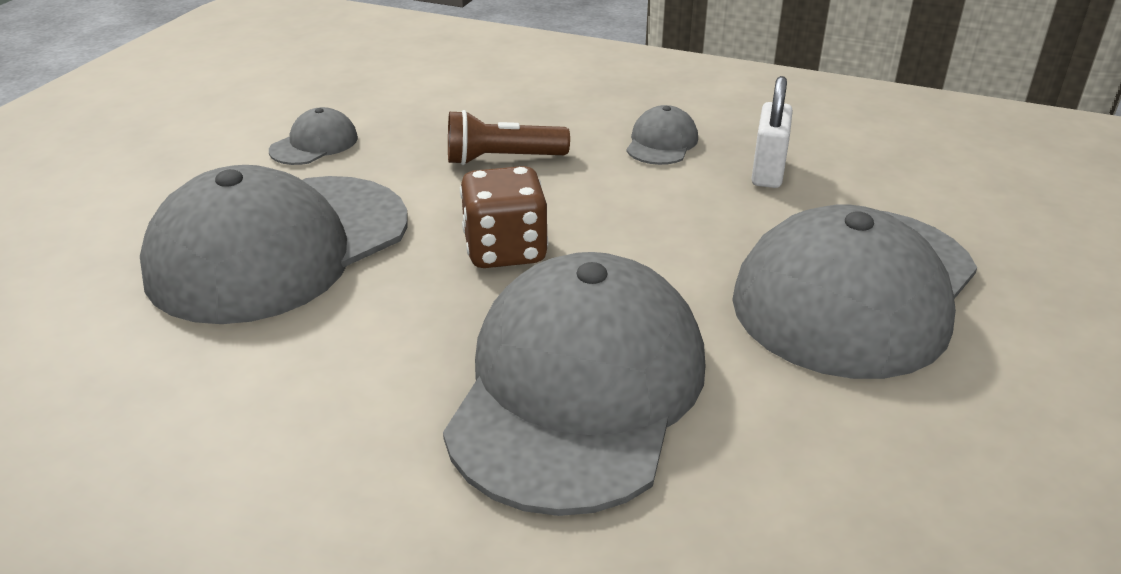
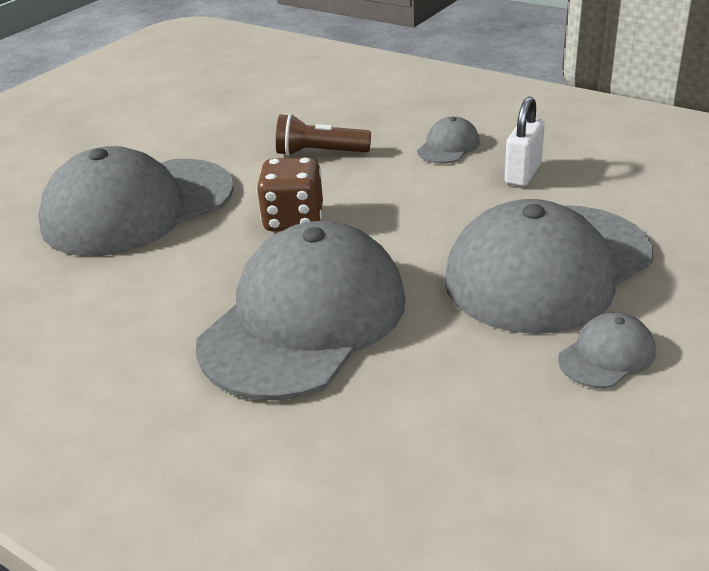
camera: 15 degrees right, 0 degrees up
(314, 144) = (188, 135): grey cap -> grey cap (607, 355)

